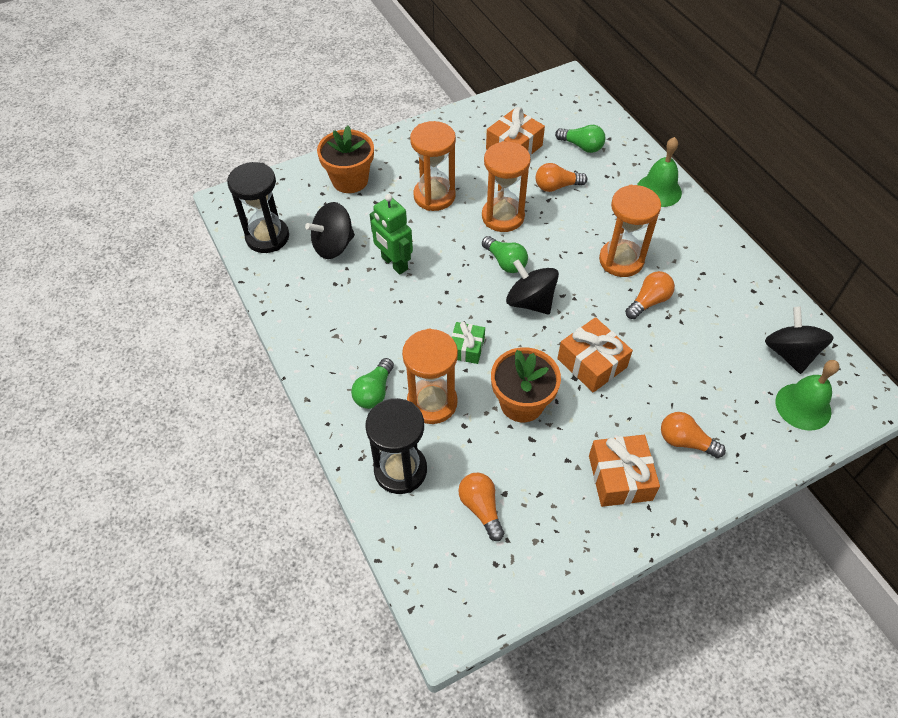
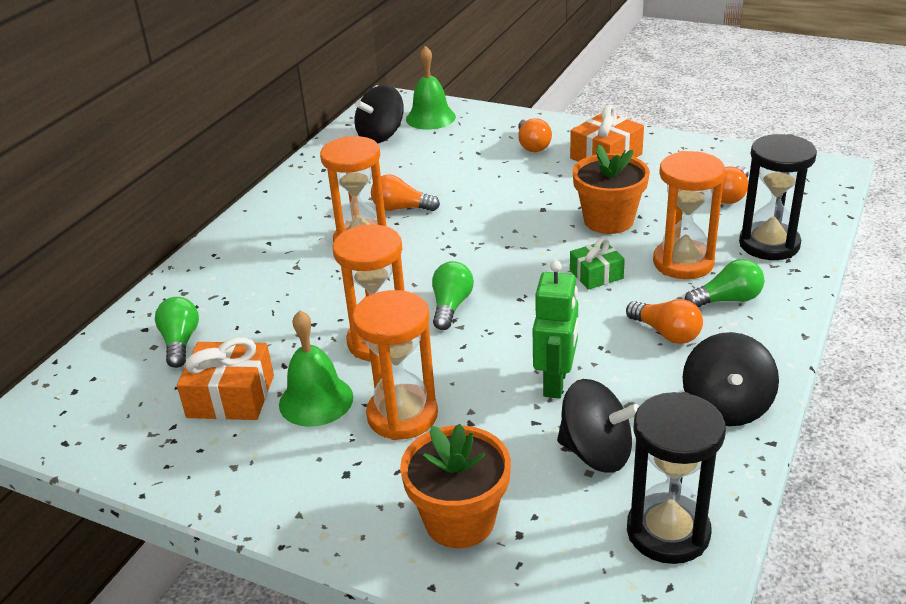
camera: 125 degrees left, 20 degrees down
(530, 301) = (486, 267): black spinning top -> black spinning top (726, 406)
(556, 186) = (282, 327): orange light bulb -> orange light bulb (666, 333)
(592, 363) = (514, 207): orange gift -> none
(658, 190) = (221, 260): green bell -> green bell (316, 400)

